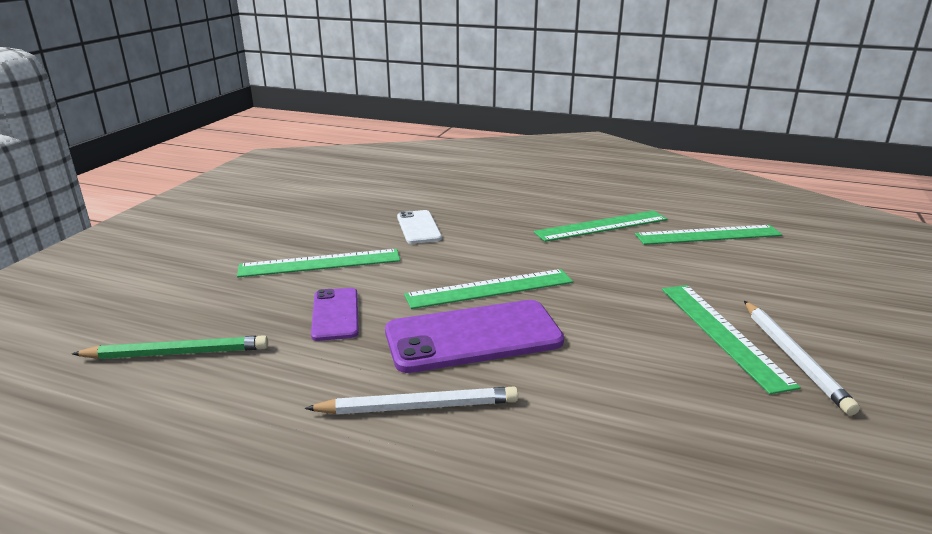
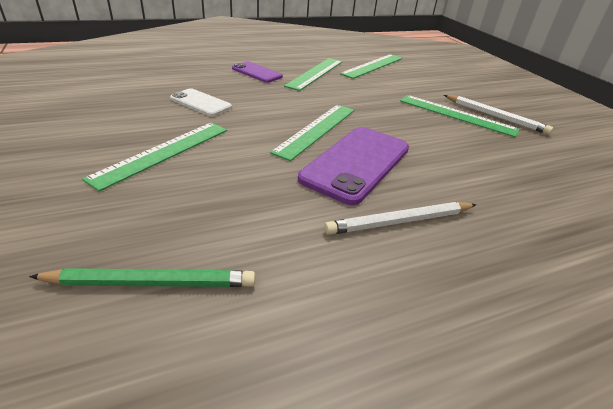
camera: 45 degrees left, 10 degrees up
(177, 353) = (152, 283): green pencil -> green pencil turned 45 degrees clockwise
(335, 314) = (243, 186): purple phone -> purple phone (257, 72)
(418, 406) = (400, 221): white pencil -> white pencil turned 150 degrees counterclockwise

